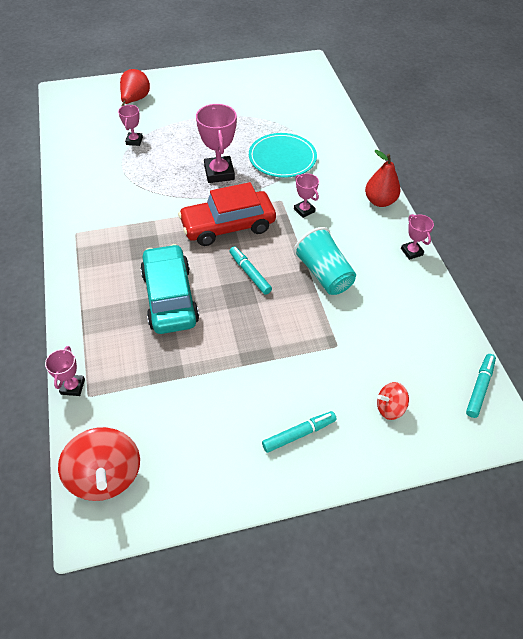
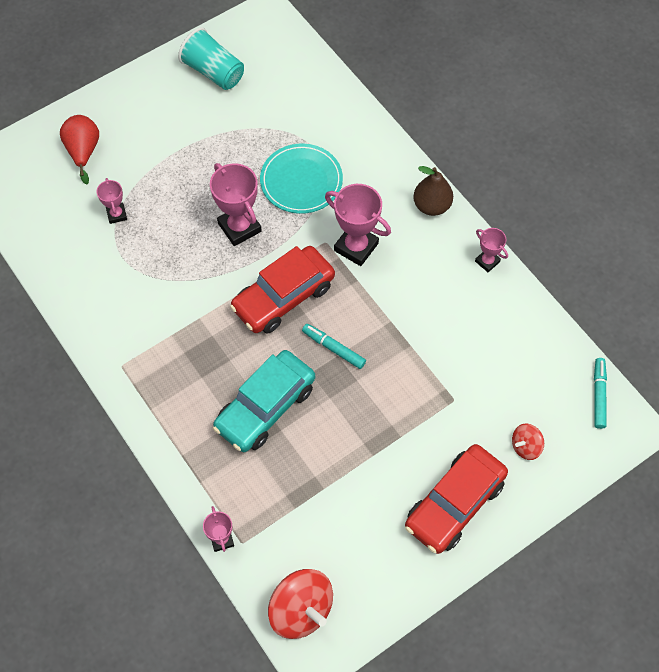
camera: 20 degrees left, 10 degrees up
(170, 297) = (265, 407): turquoise car -> turquoise car turned 105 degrees counterclockwise
(299, 434) = (454, 504): turquoise marker -> red car
(304, 210) = (356, 247): pink trophy -> pink trophy, size x1.81
(324, 274) = (409, 321): turquoise cup -> turquoise cup (214, 72)
(380, 201) = (431, 206): red pear -> brown pear

